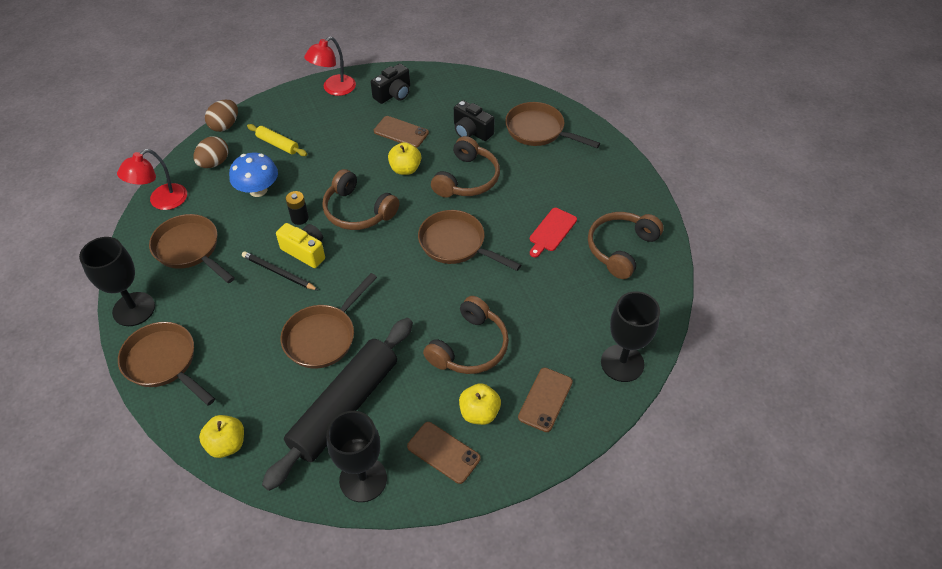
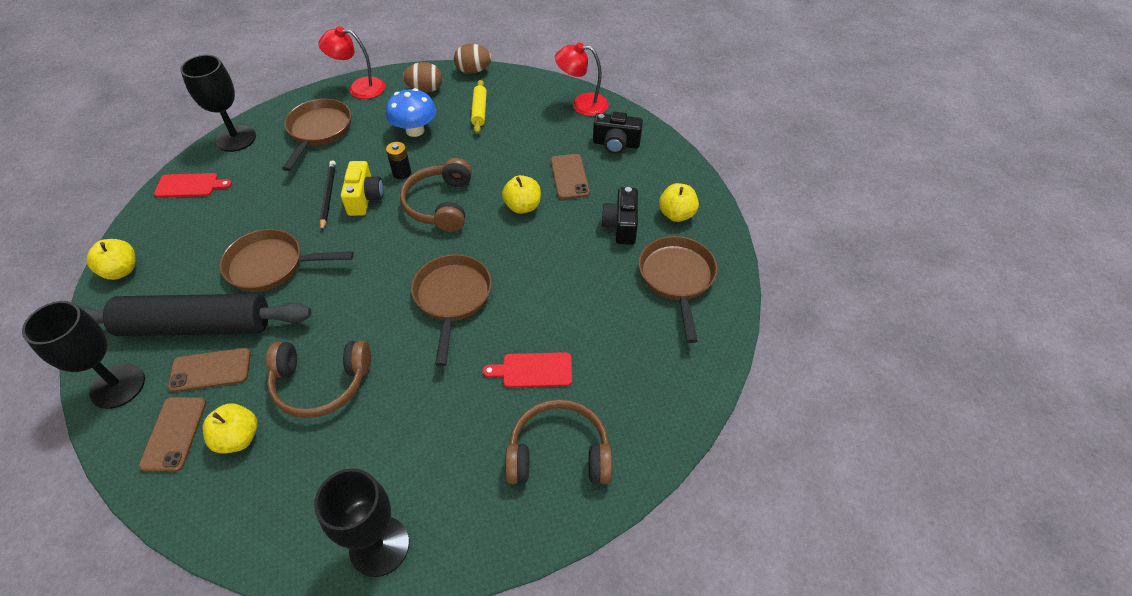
camera: 55 degrees right, 0 degrees up
(163, 362) = (190, 185): brown pan -> red cutting board
(467, 179) = (550, 258): brown headphones -> none
(487, 102) = (676, 214): none -> yellow apple
(545, 399) = (285, 491): brown phone -> brown phone (210, 370)

